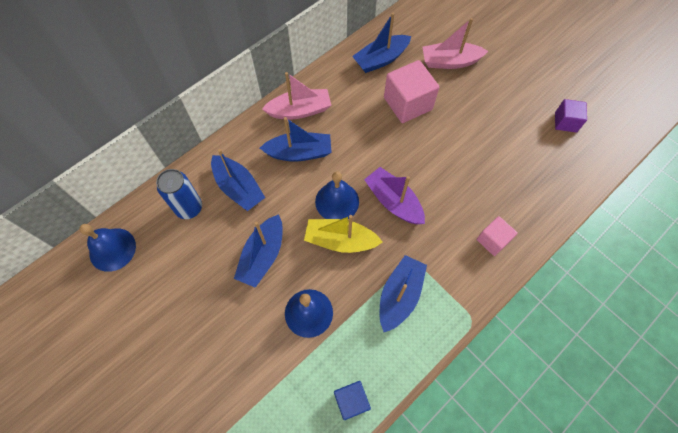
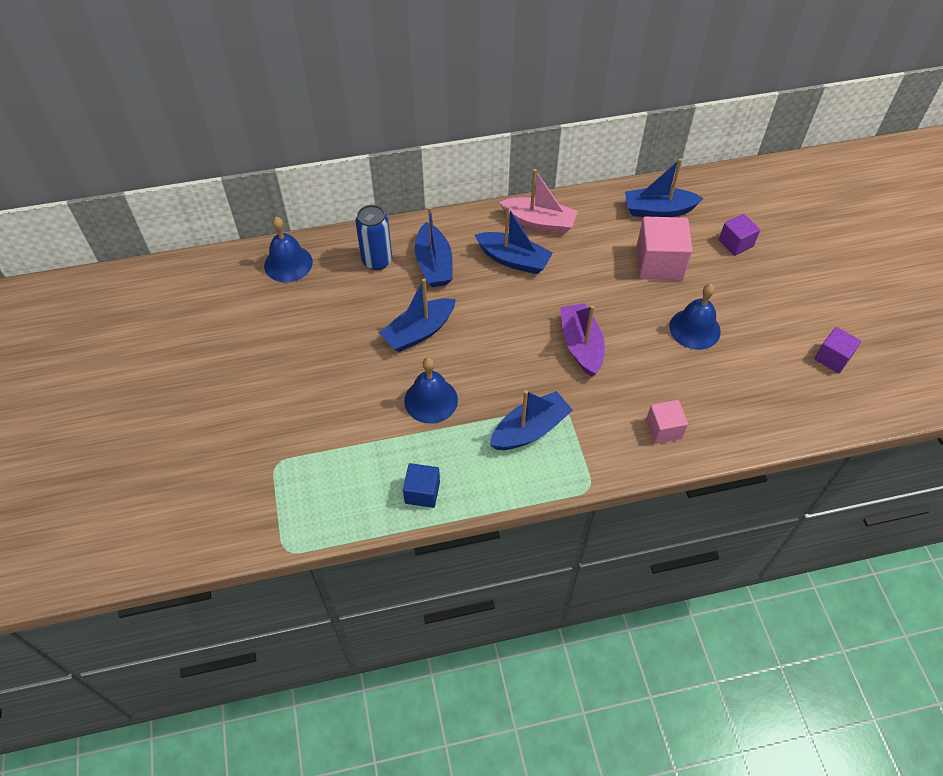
camera: 30 degrees right, 10 degrees down
(337, 201) = (522, 319): blue bell -> blue bell (694, 329)
(340, 240) = (503, 354): yellow boat -> none
(450, 62) = (735, 243): pink boat -> purple cube

